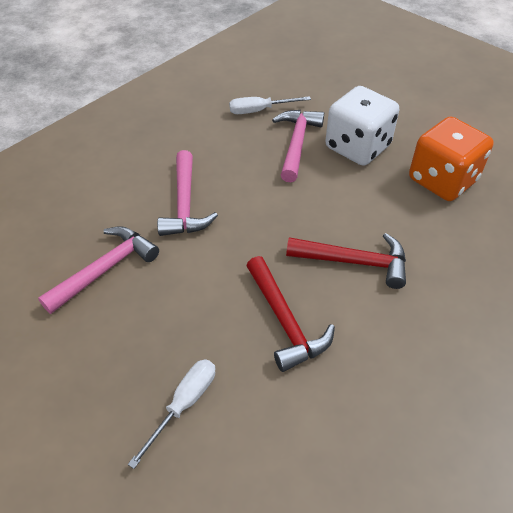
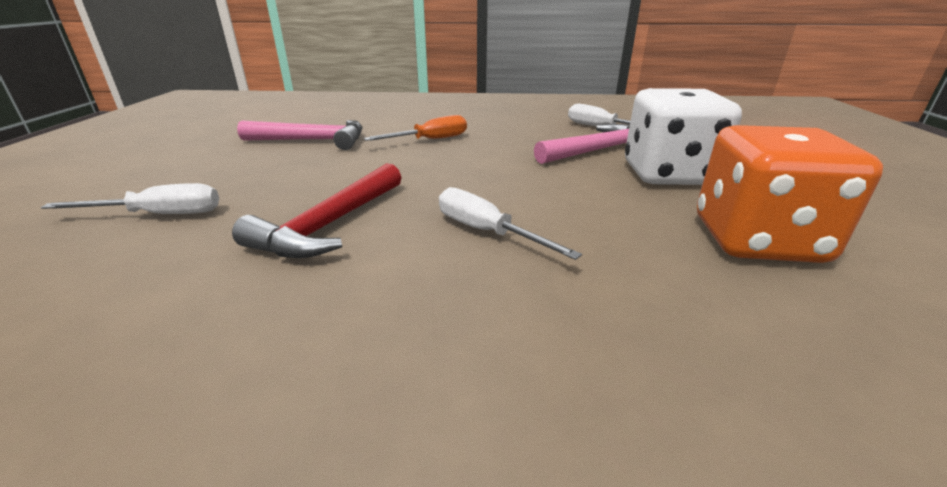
camera: 50 degrees right, 20 degrees down
(185, 204) = (430, 140): pink hammer -> orange screwdriver
(354, 262) = (486, 232): red hammer -> white screwdriver

